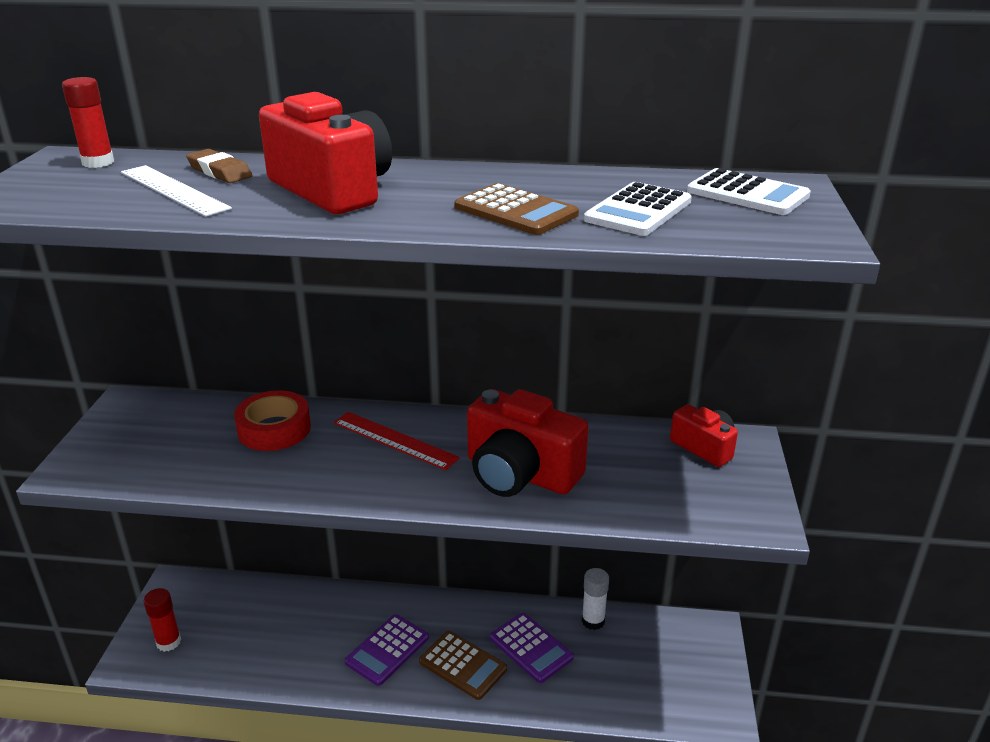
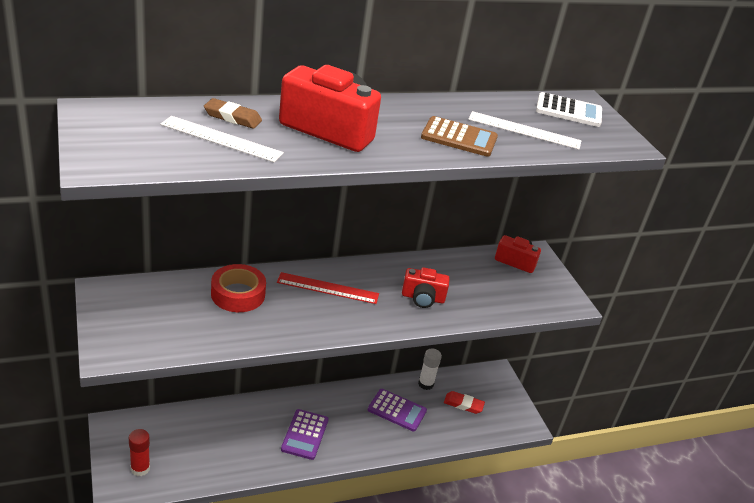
camera: 30 degrees left, 5 degrees up
(98, 162) = (127, 115): red glue stick -> none
(462, 665) = (360, 432): brown calculator -> none
(520, 474) = (423, 298): red camera -> red camera, size x0.57
(635, 662) = (463, 404): none -> red eraser
(638, 211) = (524, 130): white calculator -> white ruler

